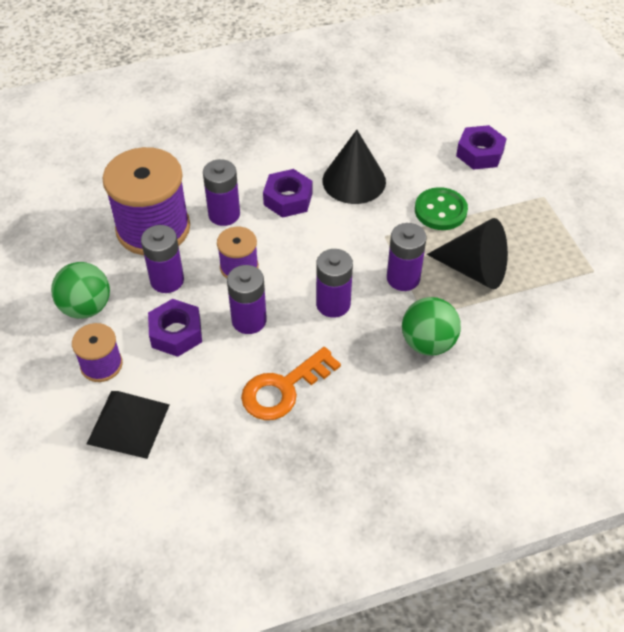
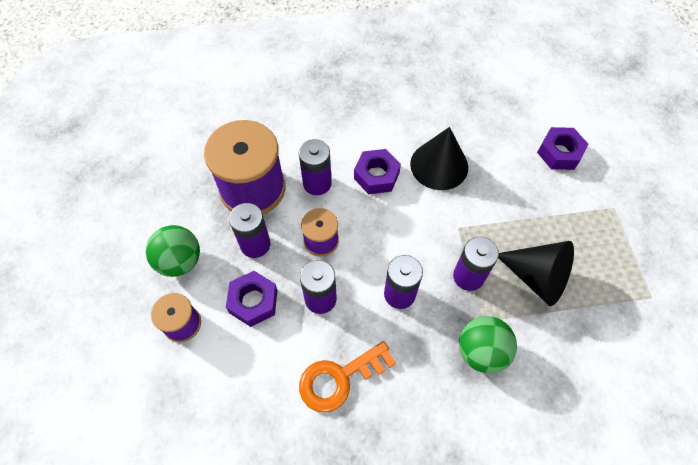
camera: 10 degrees right, 10 degrees up
(128, 423) = (194, 391): black pyramid -> none
(440, 210) = (514, 209): green button -> none

